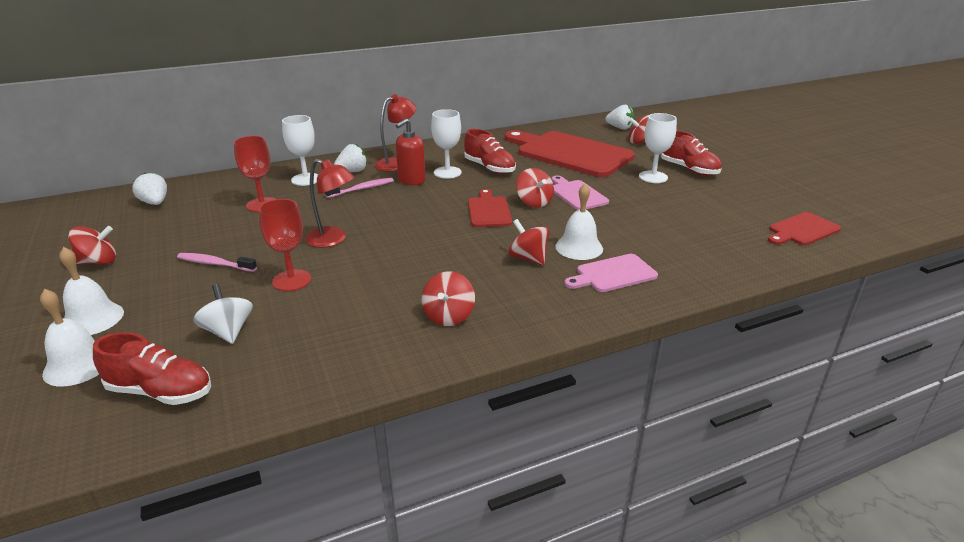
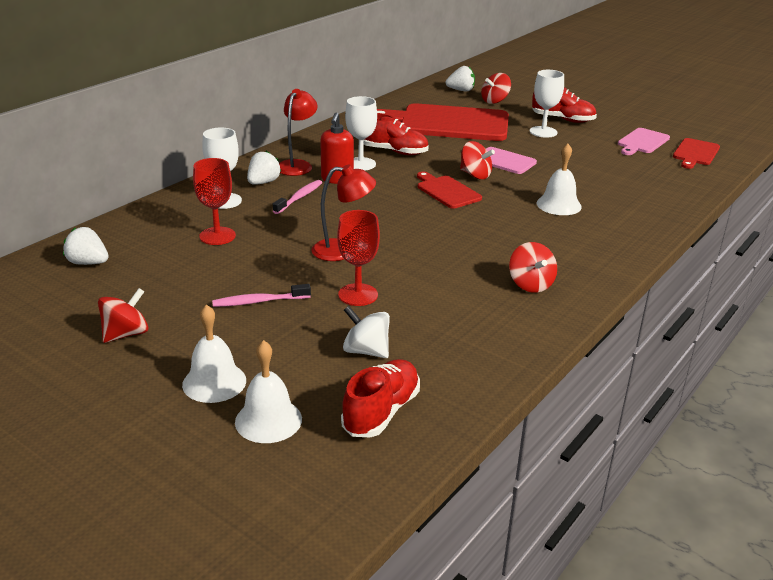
camera: 30 degrees left, 0 degrees up
(161, 391) = (381, 412): red shoe -> red shoe turned 45 degrees counterclockwise
(528, 258) = (531, 223): red spinning top -> none
(613, 274) = (609, 219): pink cutting board -> pink cutting board (642, 142)

